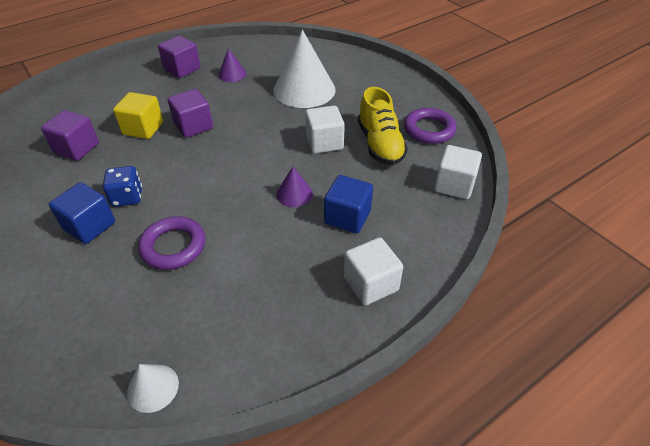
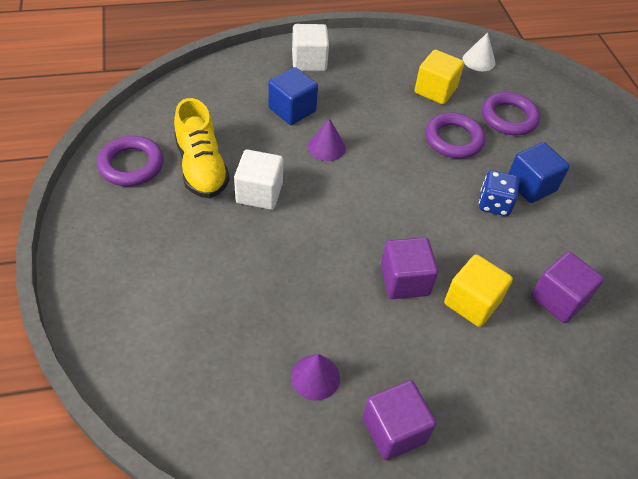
camera: 160 degrees left, 5 degrees up
(109, 299) = (509, 118): none -> purple ring
(206, 304) = (435, 90): none -> yellow cube
(304, 89) = (226, 292): white cone -> none
(380, 144) = (201, 167): yellow shoe -> yellow shoe turned 150 degrees clockwise
(454, 185) = (174, 101): white cube -> none

